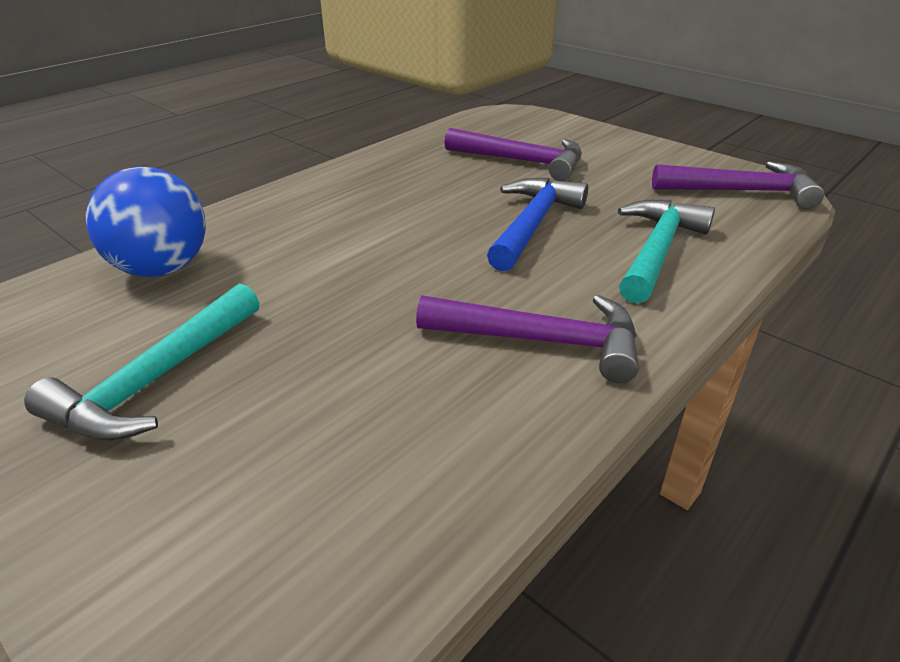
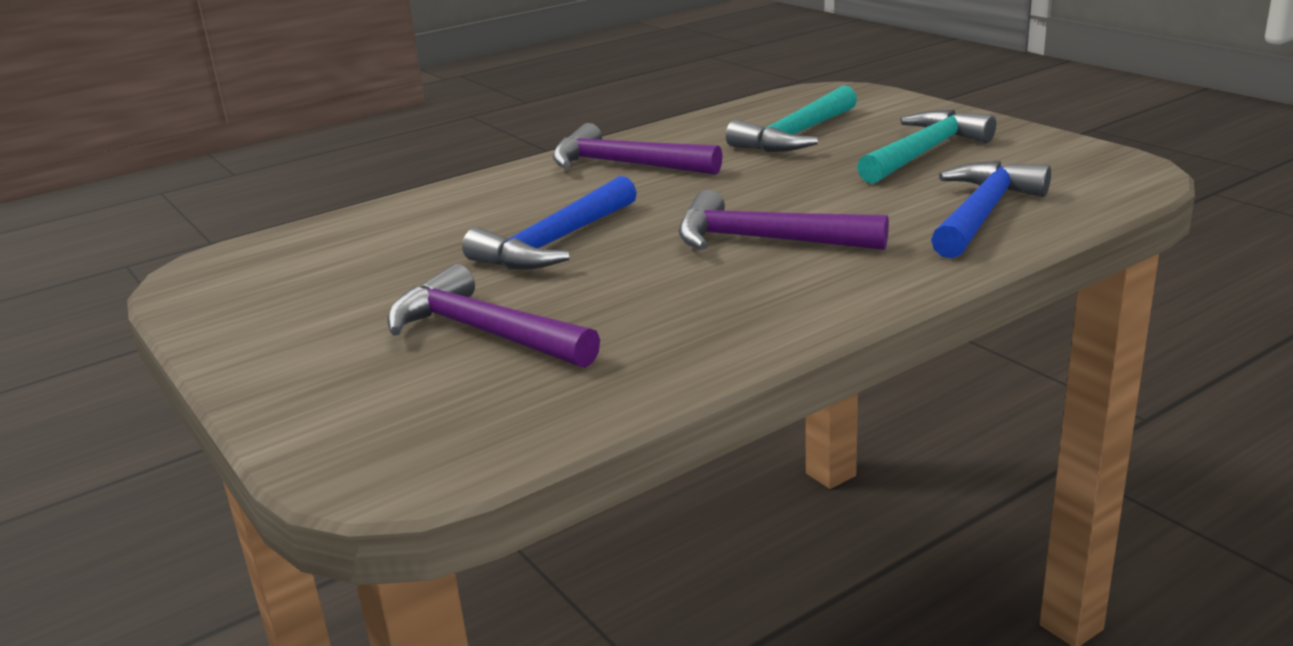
camera: 165 degrees left, 10 degrees down
(162, 269) = (982, 214): blue ball -> blue hammer
(656, 251) = (453, 215): turquoise hammer -> turquoise hammer (796, 135)
(741, 191) = (251, 271): purple hammer -> purple hammer (765, 240)

